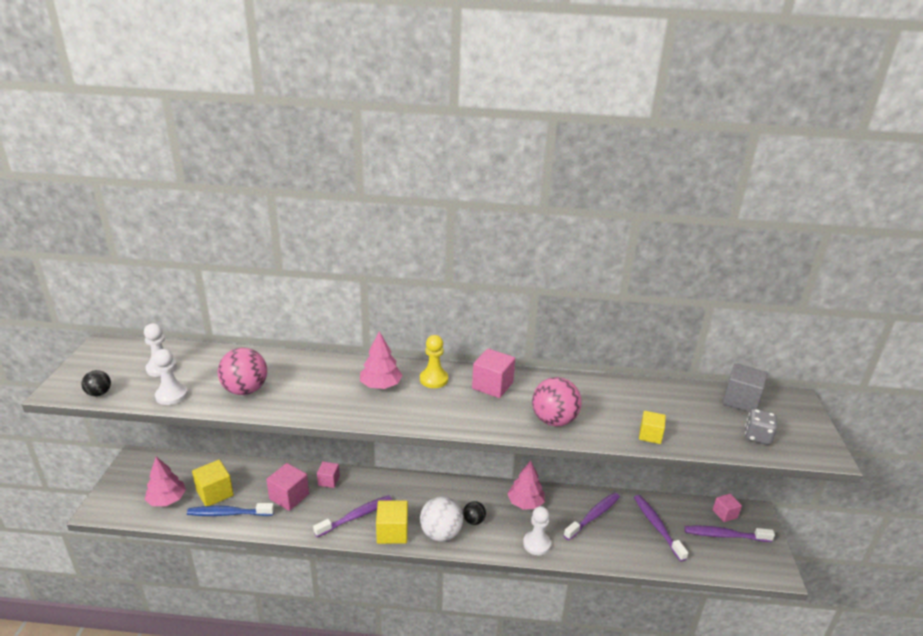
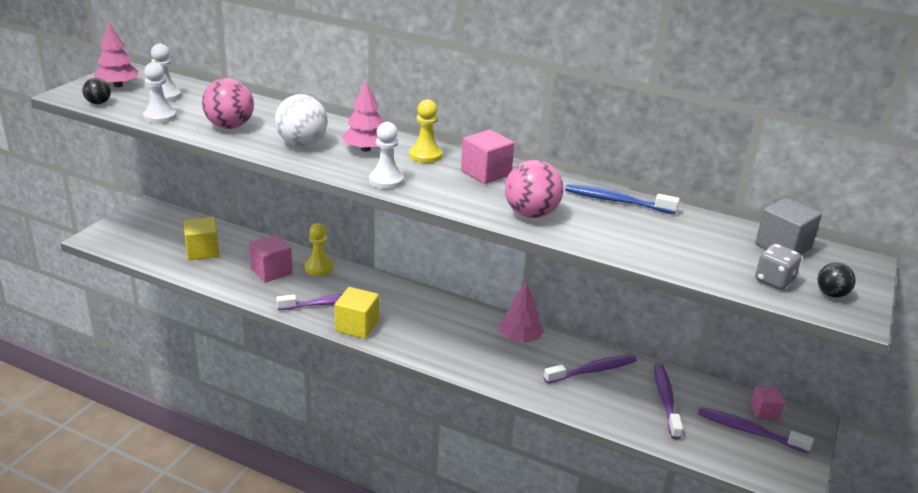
camera: 20 degrees right, 0 degrees up
(167, 499) = (156, 245): pink tree -> pink tree (118, 85)
(228, 513) = (205, 270): blue toothbrush -> blue toothbrush (616, 201)
(329, 481) = (319, 268): pink cube -> yellow pawn
(441, 533) = (407, 340): white ball -> white ball (302, 144)
(474, 521) = (450, 339): black ball -> black ball (831, 294)
(536, 544) = (508, 377): white pawn -> white pawn (386, 181)
(650, 435) = (635, 250): yellow cube -> none

